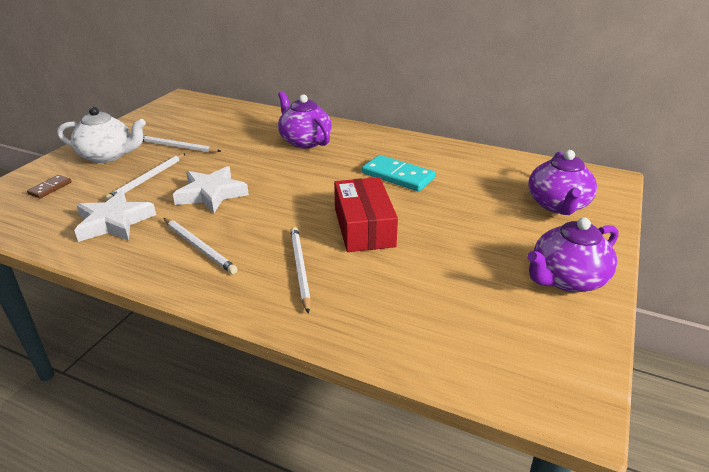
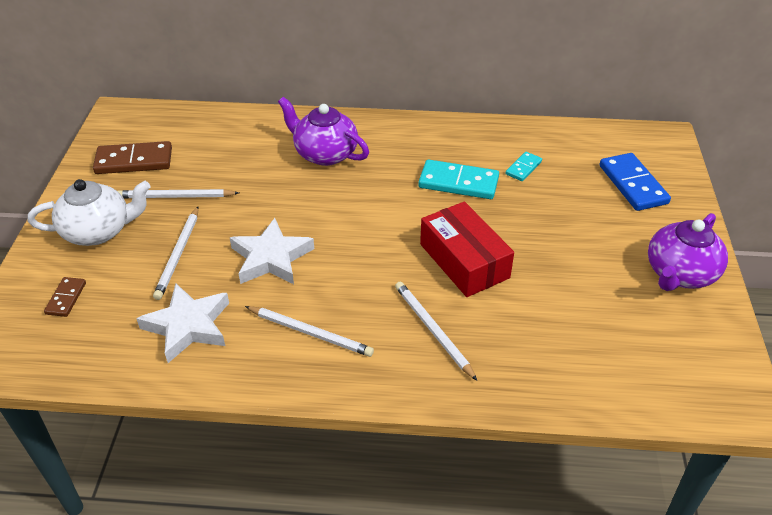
camera: 20 degrees left, 10 degrees up
(167, 123) = (134, 161): none -> brown domino
(461, 176) = (523, 168): none -> turquoise domino
(557, 205) = (632, 184): purple teapot -> blue domino

